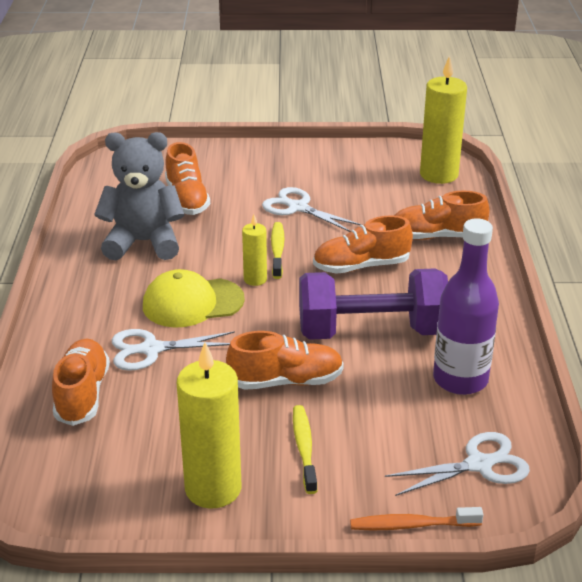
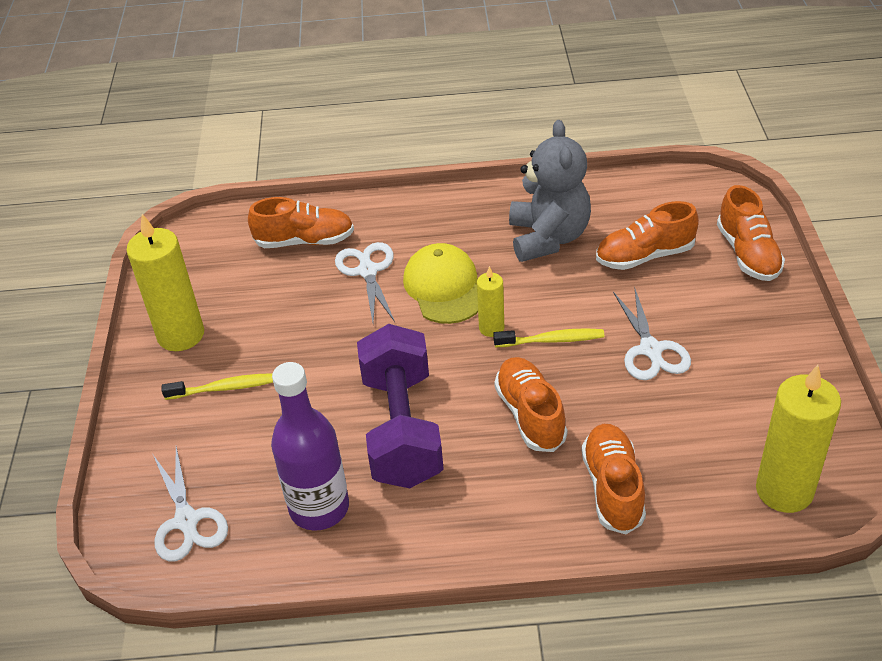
camera: 90 degrees right, 10 degrees up
(286, 381) = (319, 367): orange shoe -> orange shoe (748, 254)
(298, 208) = (650, 349): white scissors -> white scissors turned 135 degrees clockwise
(411, 525) = (117, 468): orange toothbrush -> none

